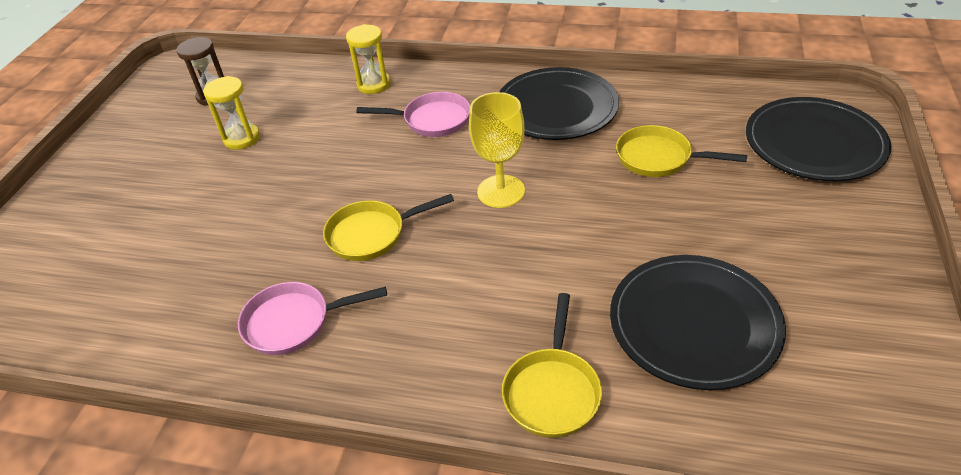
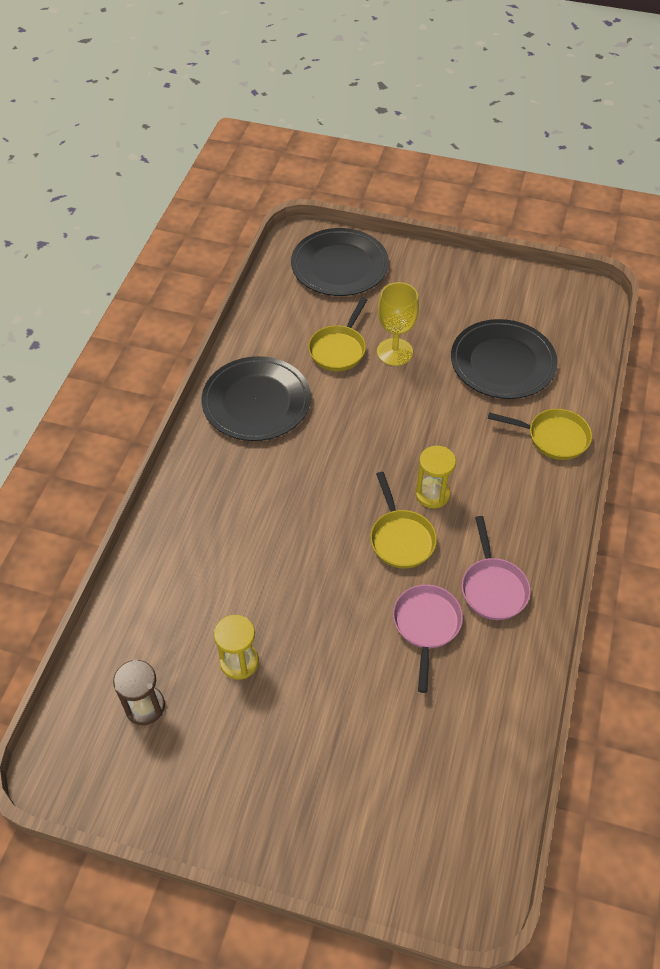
camera: 90 degrees left, 10 degrees up
(374, 85) = (173, 543): yellow hourglass -> yellow hourglass (432, 494)
(432, 120) = (250, 493): pink pan -> pink pan (426, 626)
(501, 191) = (361, 449): yellow goblet -> yellow goblet (394, 352)

